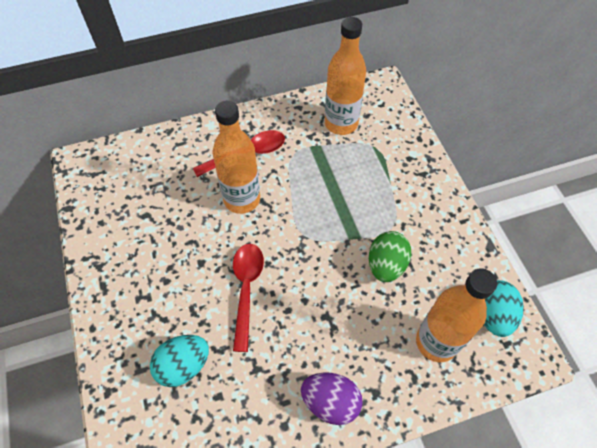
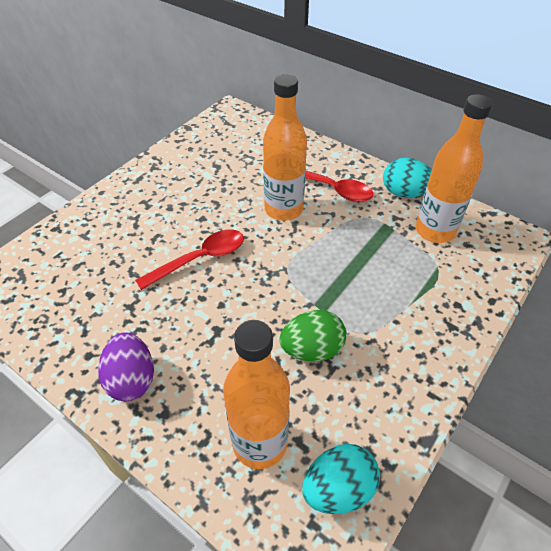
camera: 55 degrees right, 10 degrees down
(183, 365) = (103, 258): turquoise egg -> turquoise egg (404, 193)

